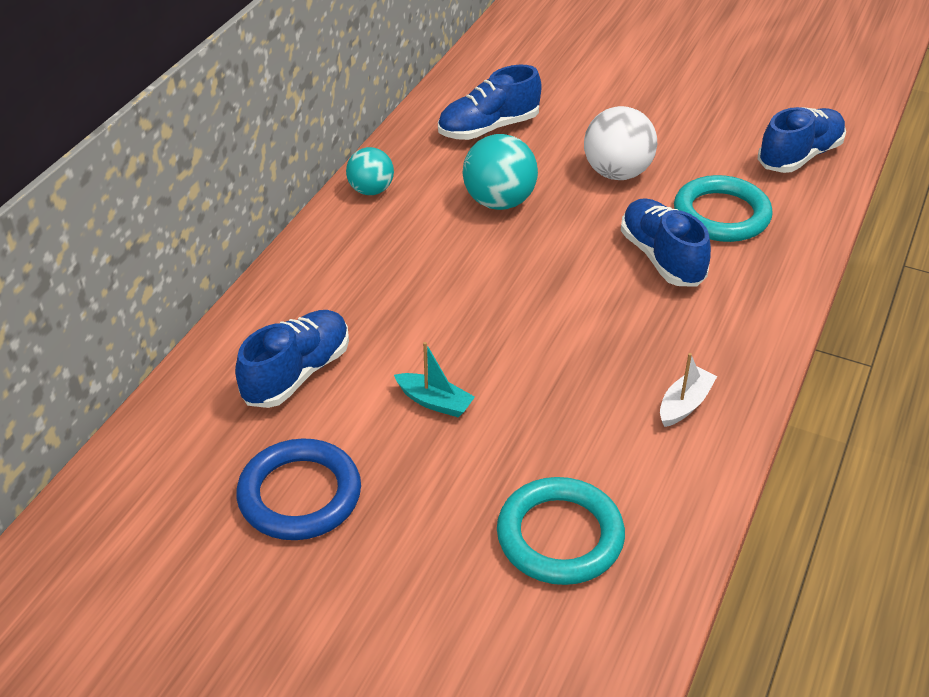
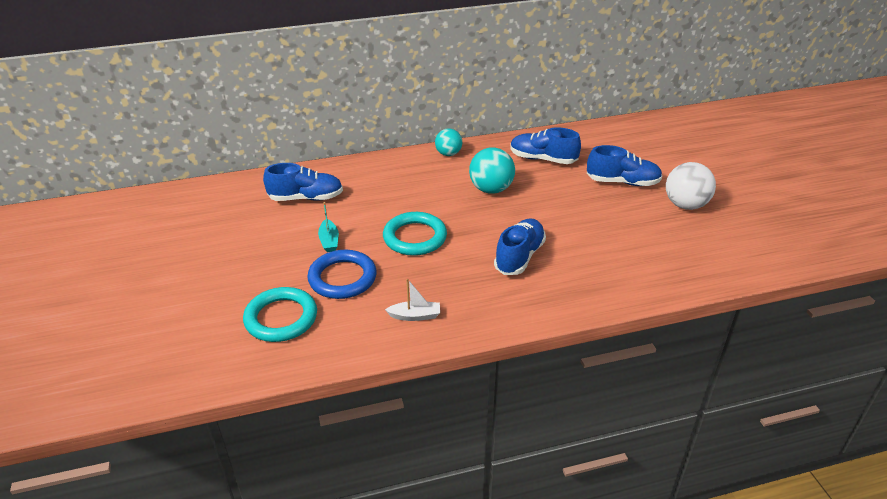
camera: 50 degrees right, 5 degrees down
(300, 495) = (236, 235): blue ring -> blue ring (342, 278)
(617, 173) = (567, 211): white ball -> white ball (685, 205)
(721, 215) = (585, 260): turquoise ring -> turquoise ring (415, 237)
(799, 156) = (683, 263): blue shoe -> blue shoe (622, 182)

